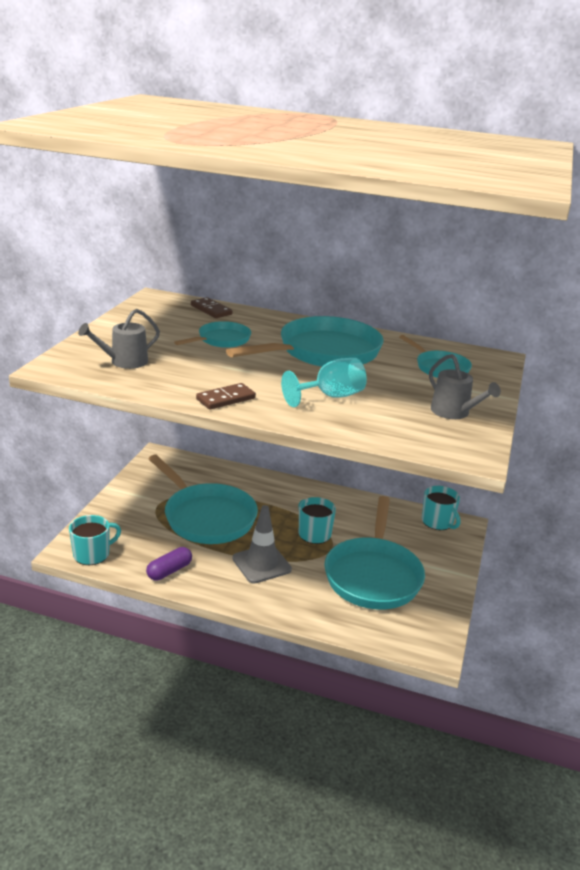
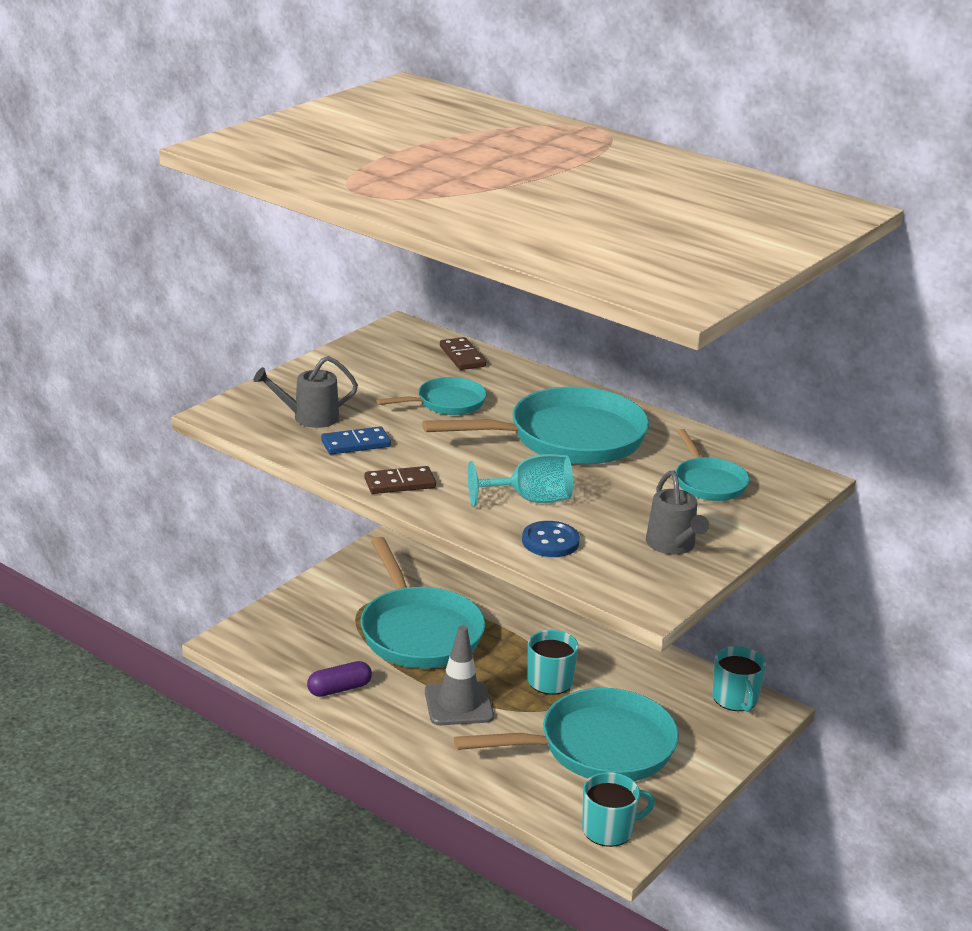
camera: 20 degrees right, 0 degrees up
(92, 554) = (256, 650): turquoise mug -> turquoise mug (609, 830)
(172, 375) = (355, 444): none -> blue domino
(368, 424) = (550, 541): none -> blue button
(373, 575) = (598, 748): turquoise pan -> turquoise pan turned 135 degrees counterclockwise

